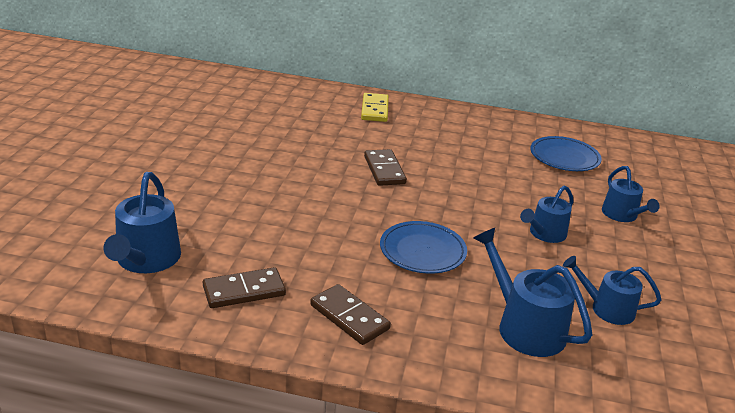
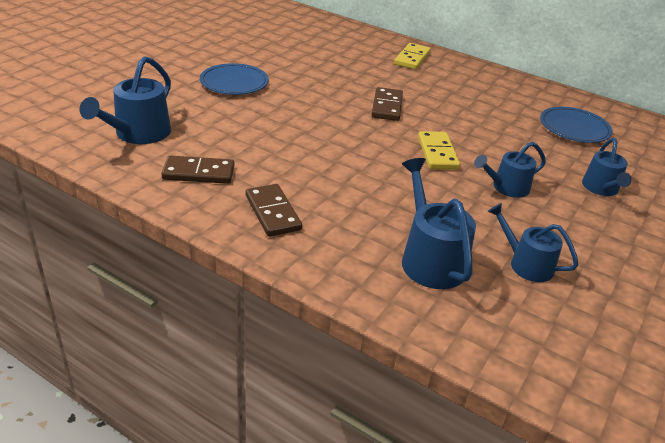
camera: 20 degrees right, 5 degrees up
(422, 251) = (376, 176): blue plate -> blue plate (234, 83)
(463, 211) = (437, 153): none -> yellow domino

